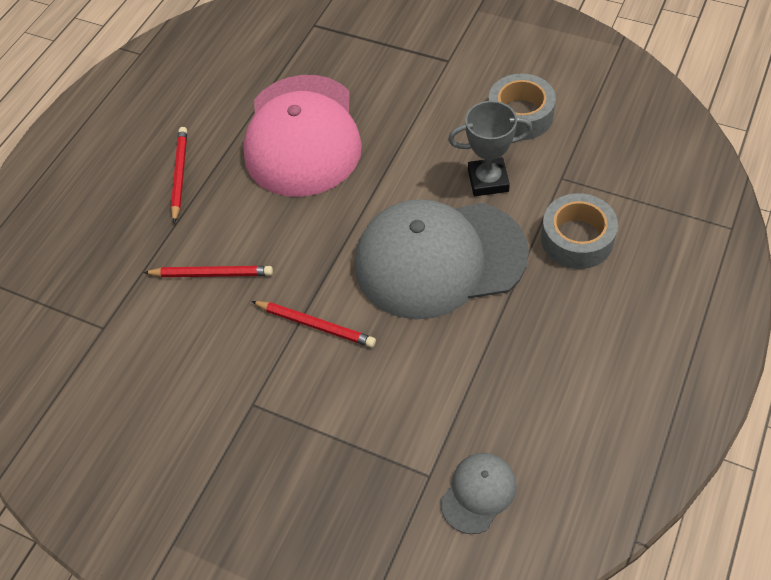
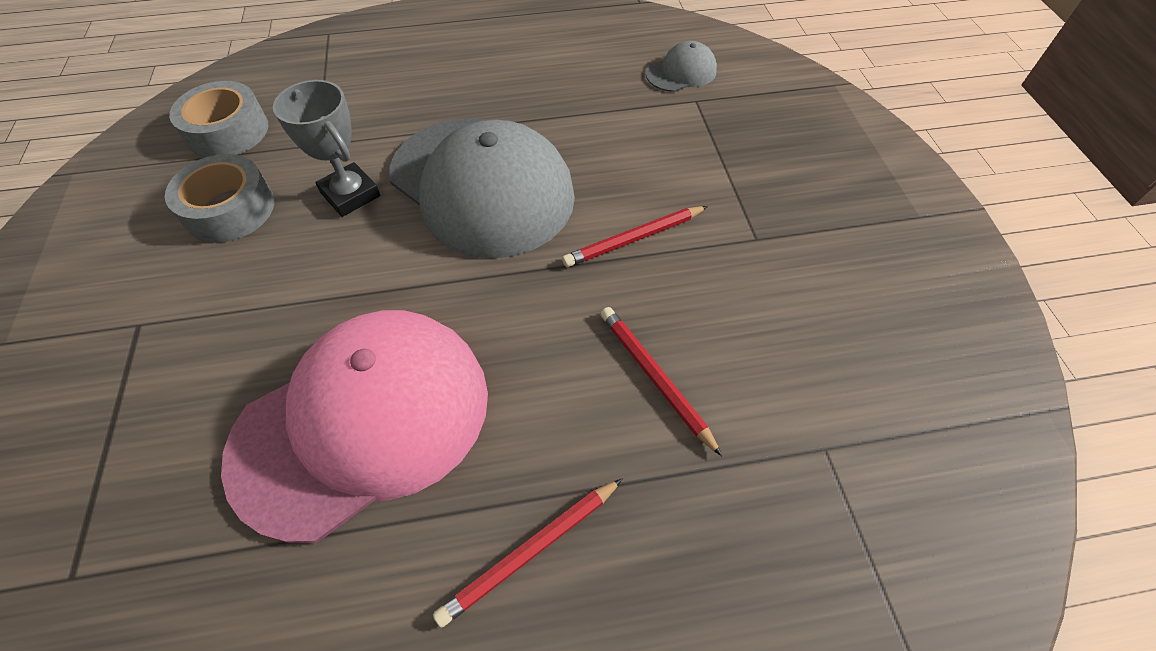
camera: 130 degrees left, 0 degrees up
(315, 325) = (634, 239): red pencil -> red pencil turned 105 degrees counterclockwise
(478, 493) = (681, 72): grey cap -> grey cap turned 150 degrees clockwise
(577, 239) = (394, 108): grey tape -> grey tape (228, 131)

